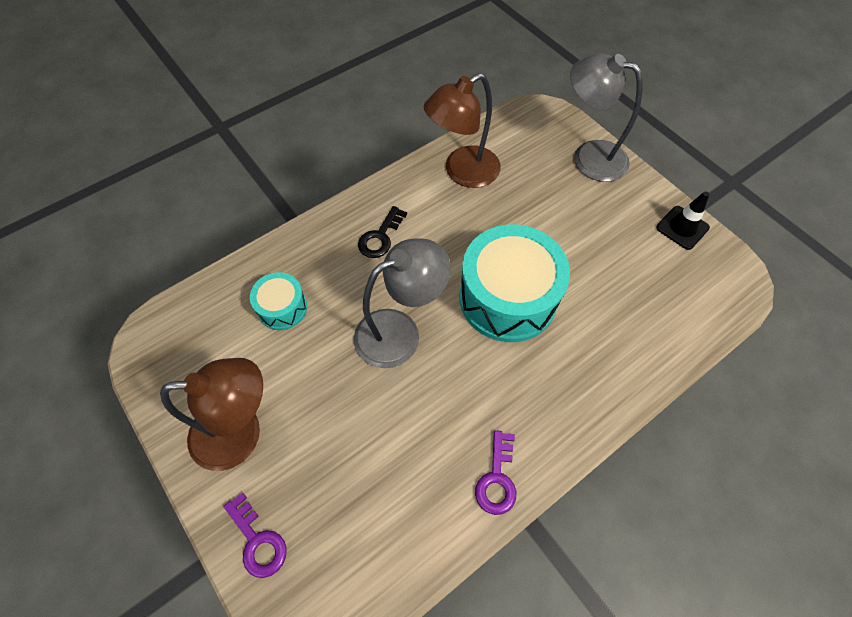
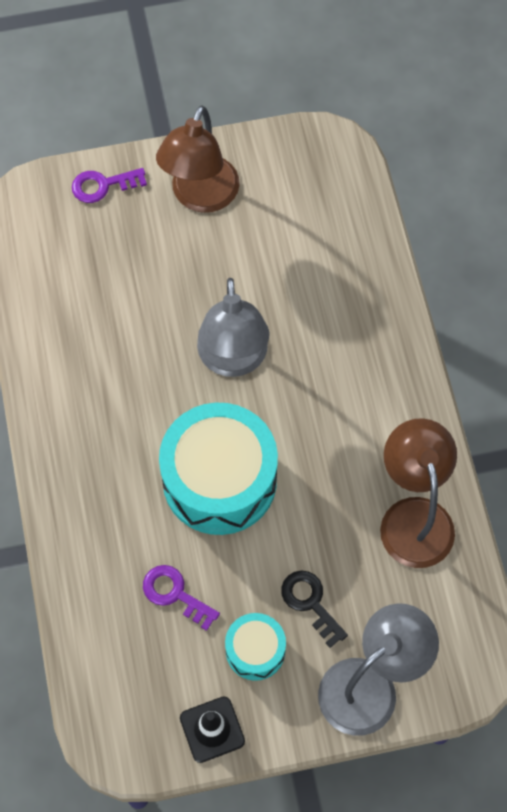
camera: 115 degrees right, 5 degrees up
(282, 308) = (314, 265): turquoise drum -> turquoise drum (255, 650)
(380, 237) = (359, 387): black key -> black key (310, 603)
(497, 479) = (50, 380): purple key -> purple key (175, 594)

